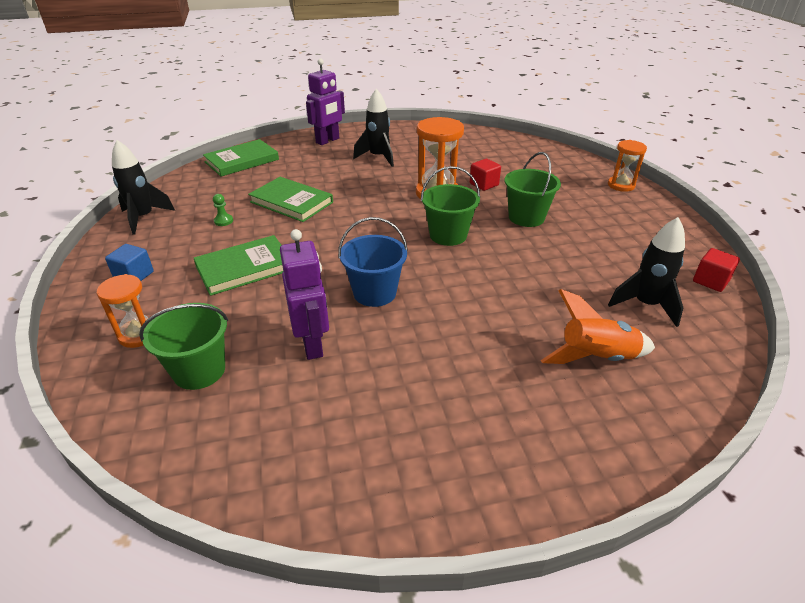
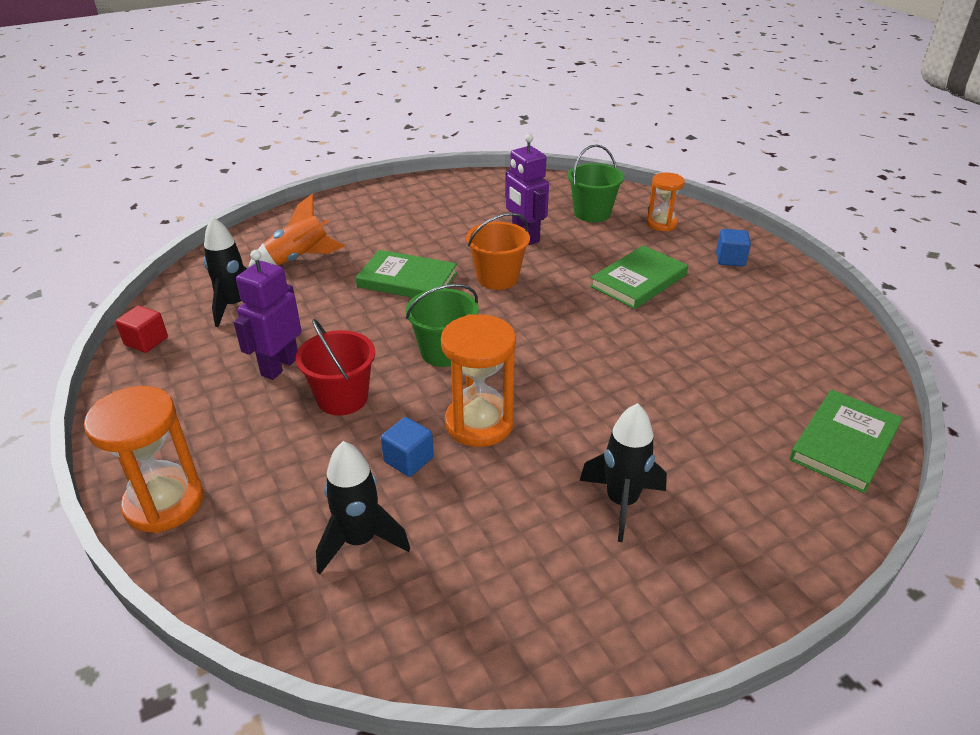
camera: 165 degrees right, 0 degrees up
(144, 218) = (819, 315): black rocket -> black rocket (359, 541)
(223, 221) = (724, 327): green pawn -> none
(291, 202) = (674, 369): green book -> green book (407, 280)
(328, 141) = (760, 544): purple robot -> purple robot (279, 366)
(374, 293) = (497, 278): blue bucket -> orange bucket
(484, 184) = (408, 459): red cube -> blue cube
(526, 217) = (342, 398): green bucket -> red bucket
(621, 185) = (164, 503): orange hourglass -> orange hourglass, size x1.61

